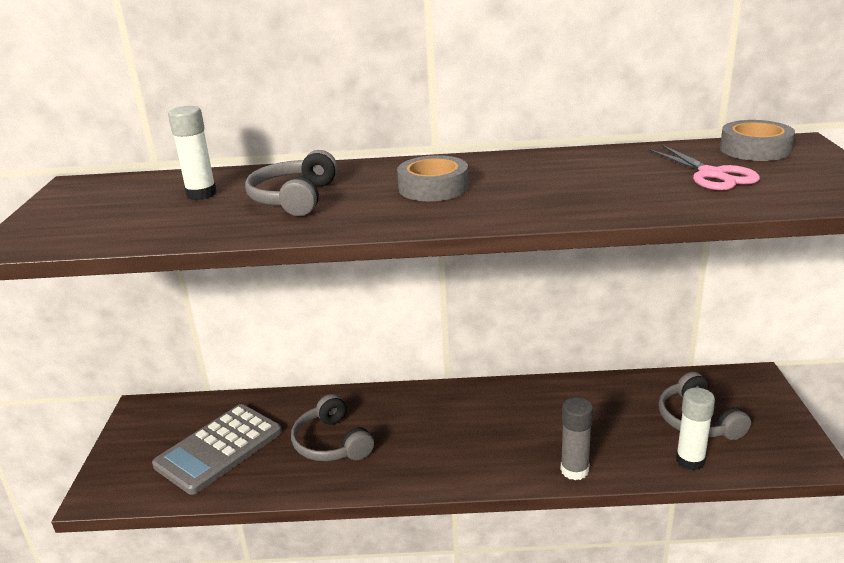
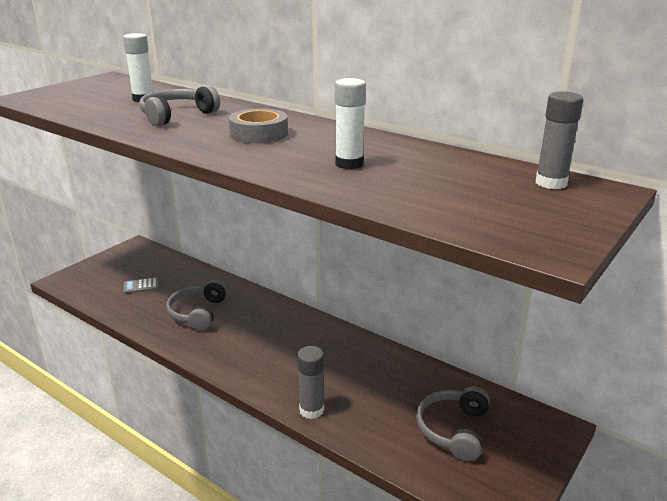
camera: 35 degrees right, 0 degrees up
(219, 449) = (141, 286): grey calculator -> grey calculator, size x0.42
(690, 460) = (403, 453): white glue stick -> white glue stick (349, 164)
(712, 175) = (460, 188): pink scissors -> none
(755, 149) = (551, 183): grey tape -> grey glue stick

